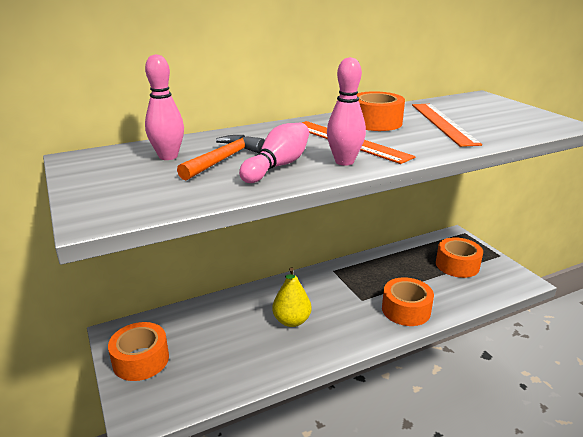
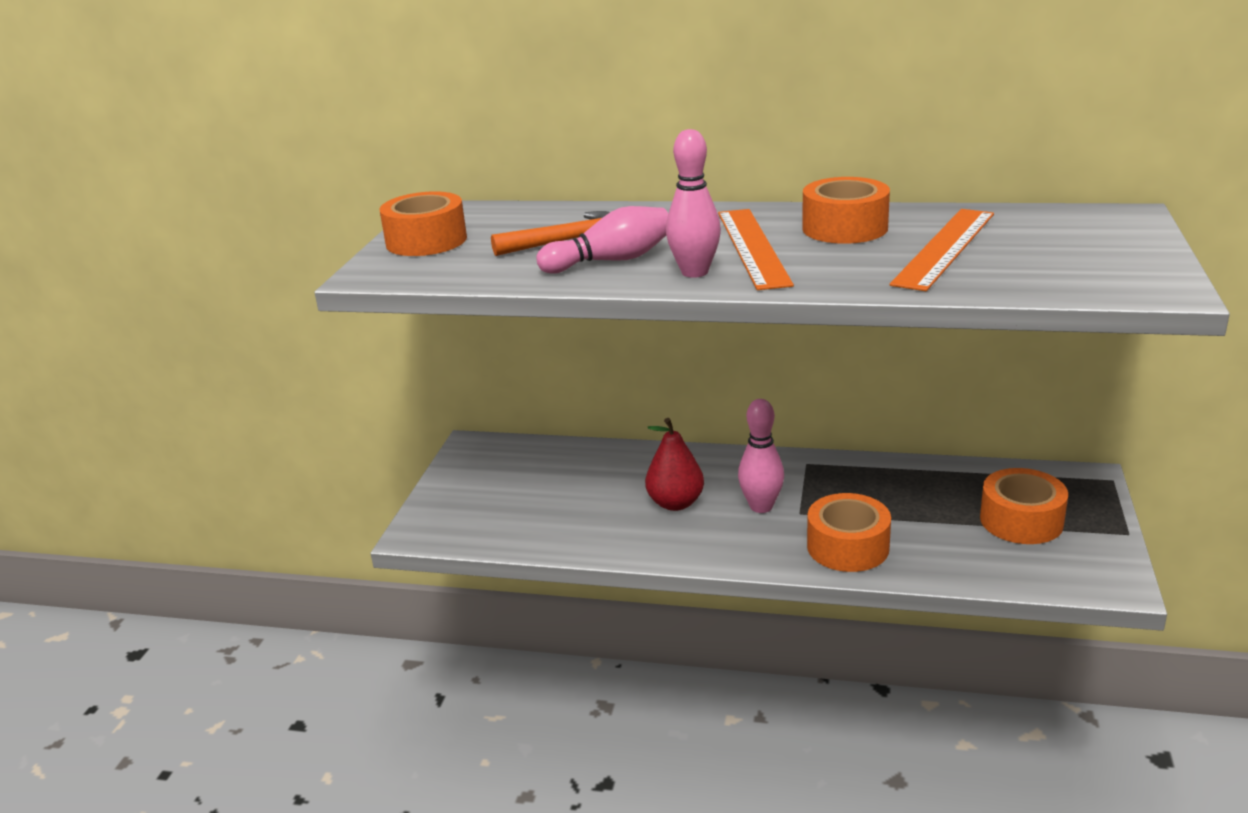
camera: 40 degrees right, 0 degrees up
(141, 360) = (471, 481): orange tape -> orange tape (426, 241)
(168, 156) = (520, 225): pink bowling pin -> pink bowling pin (761, 506)
(291, 321) = (675, 503): yellow pear -> red pear

